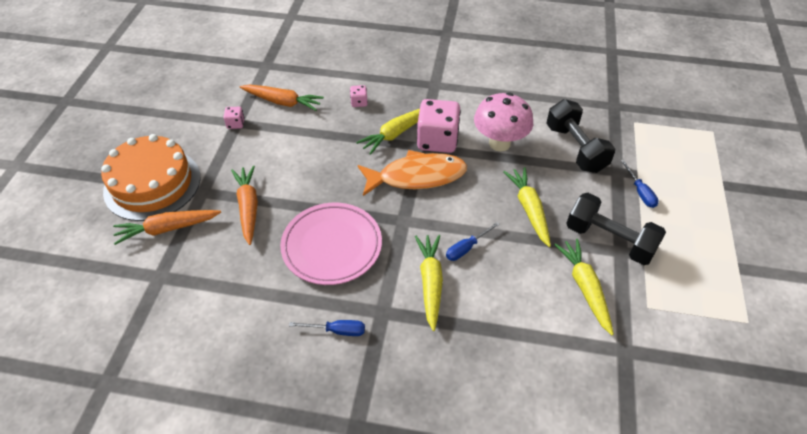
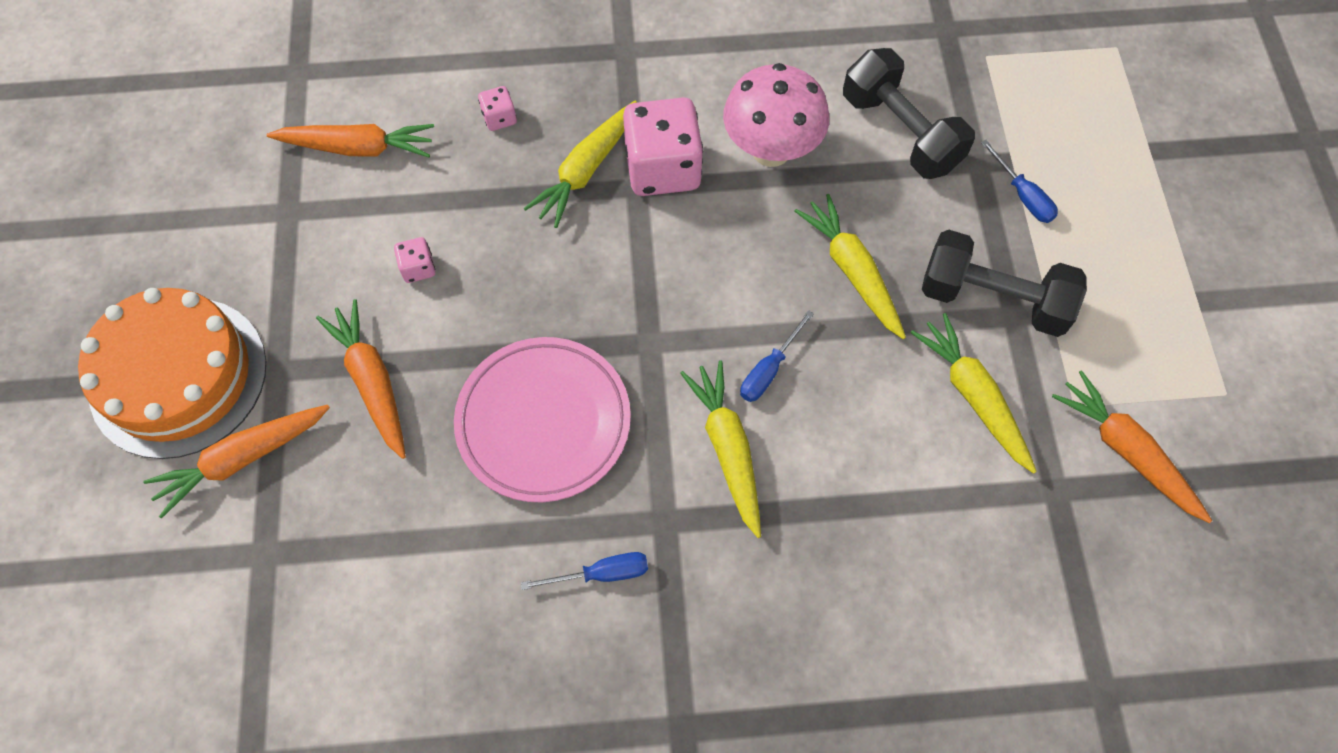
camera: 15 degrees left, 15 degrees up
(235, 124) = (286, 214): pink dice -> pink dice (418, 268)
(417, 176) = (648, 250): orange fish -> none
(675, 339) = (1126, 451): none -> orange carrot

